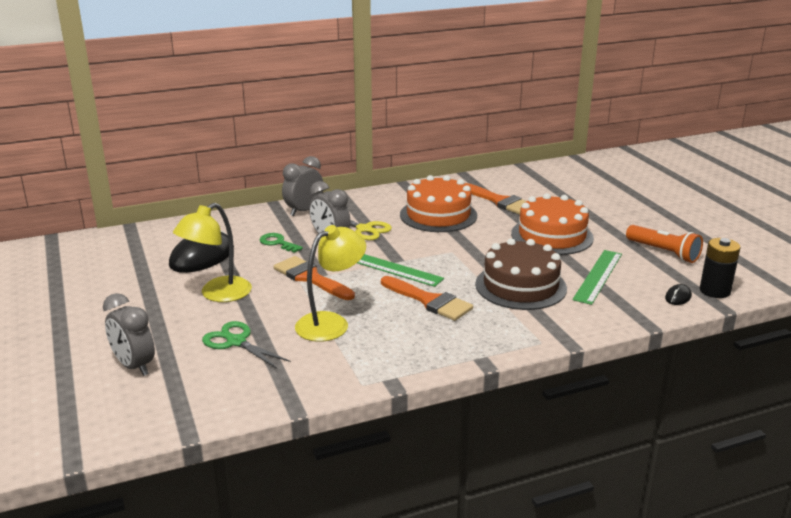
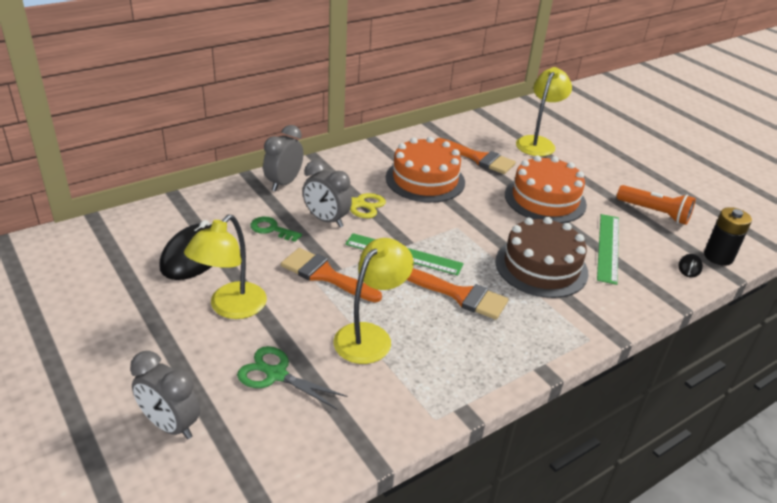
camera: 15 degrees left, 10 degrees up
(568, 192) = (538, 143): none -> yellow lamp

